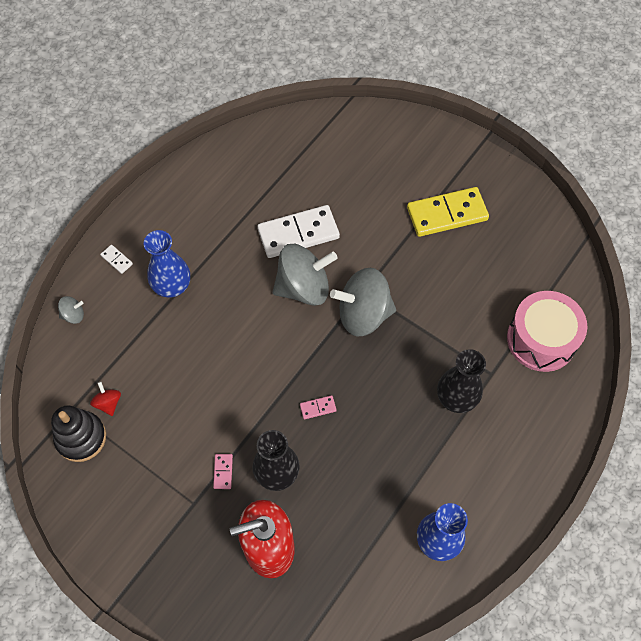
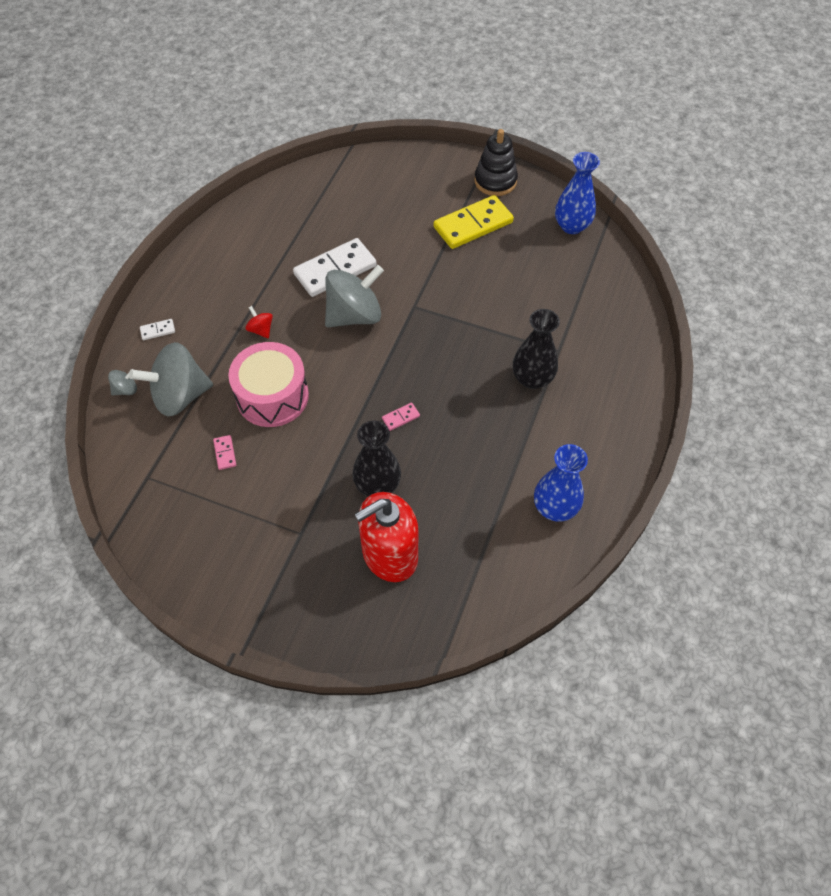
camera: 15 degrees left, 5 degrees down
(81, 438) = (165, 500): black stacking toy -> black stacking toy (495, 181)
(108, 403) = (185, 462): red spinning top -> red spinning top (261, 330)
(117, 260) = (158, 330): white domino -> white domino turned 45 degrees counterclockwise
(172, 286) = (221, 342): blue vase -> blue vase (572, 226)
(223, 472) = (322, 497): pink domino -> pink domino (225, 453)
(363, 314) = (420, 326): grey spinning top -> grey spinning top (180, 396)
(541, 339) = (595, 311): pink drum -> pink drum (272, 396)

